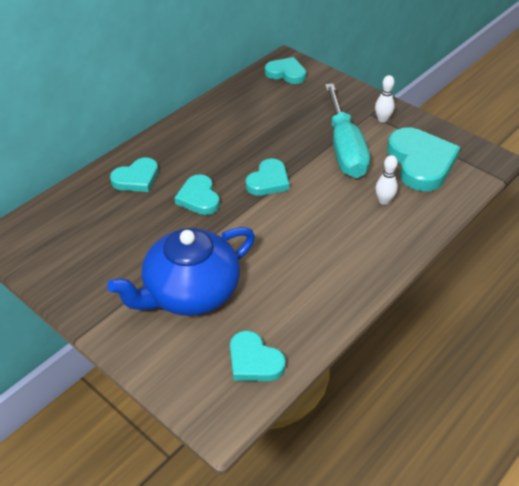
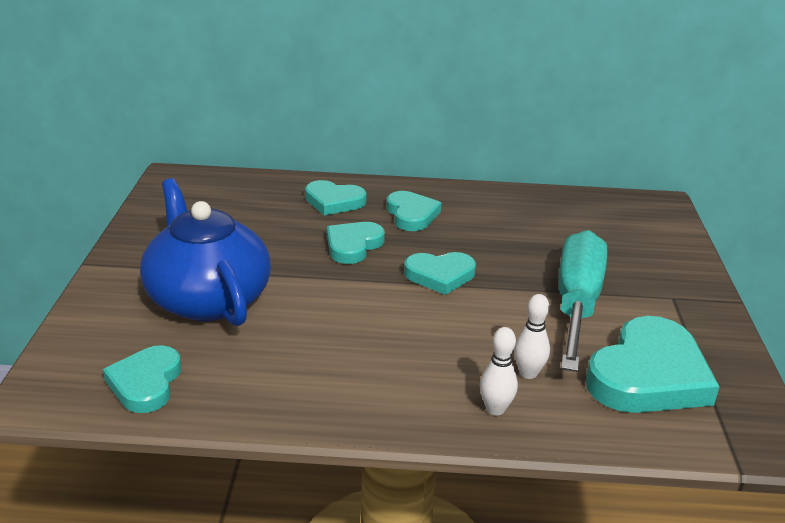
camera: 50 degrees right, 15 degrees down
(190, 292) = (208, 299): blue teapot -> blue teapot turned 45 degrees clockwise
(286, 73) = (638, 212): turquoise heart -> turquoise heart (411, 215)
(344, 148) = (577, 304): turquoise screwdriver -> turquoise screwdriver turned 150 degrees clockwise
(382, 119) = (679, 310): white bowling pin -> white bowling pin (495, 409)

